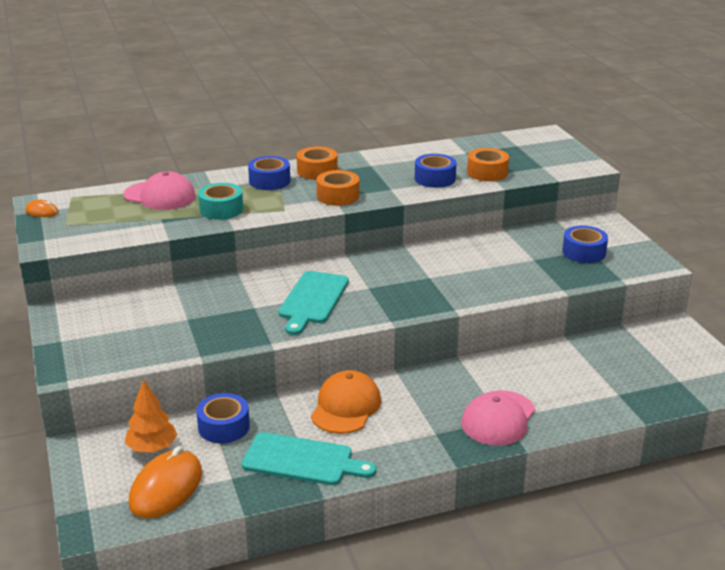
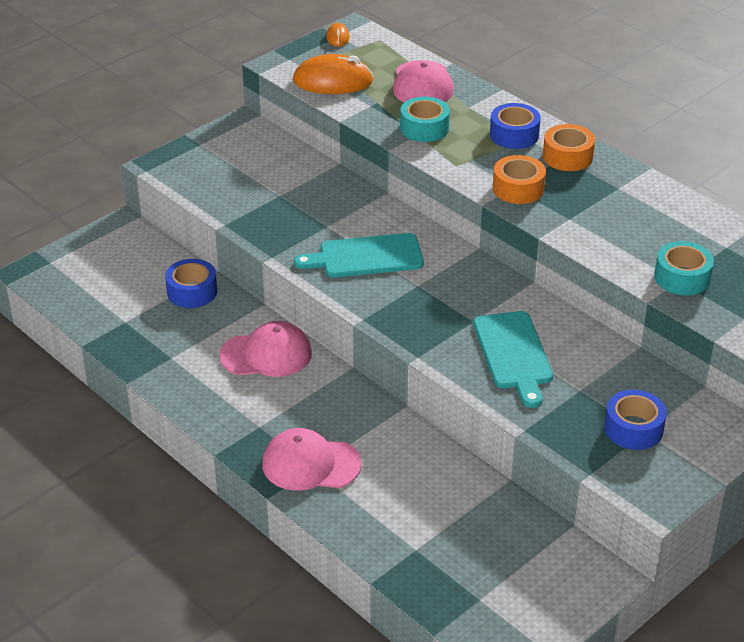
camera: 65 degrees right, 10 degrees up
(152, 448) = (140, 264): orange tree -> none
(166, 488) = (93, 291): orange mouse -> orange mouse (333, 81)
(302, 460) = (170, 354): turquoise cutting board -> turquoise cutting board (514, 354)
(346, 407) = (266, 354): orange cap -> pink cap
(435, 178) = (626, 242): blue tape -> none
(487, 172) = (682, 277): orange tape -> turquoise tape

